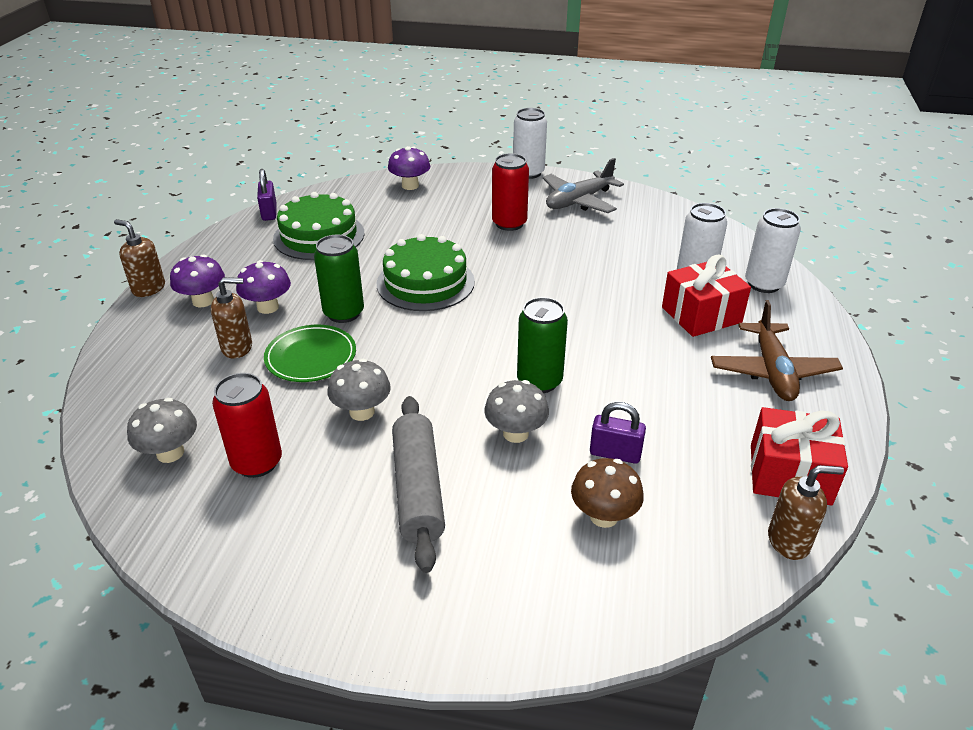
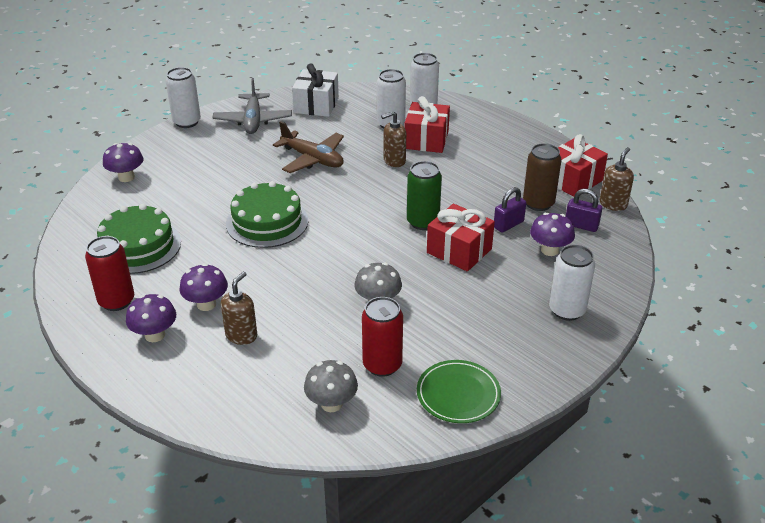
camera: 55 degrees left, 0 degrees up
(148, 288) = (95, 361): brown soap dispenser -> brown soap dispenser (394, 161)
(269, 213) = (63, 259): purple padlock -> purple padlock (581, 225)
(311, 357) = (294, 304): green plate -> green plate (458, 394)
(344, 313) = (259, 271): green can -> none
(418, 489) = (470, 306): grey rolling pin -> none
(490, 589) = (567, 310): none -> white can
(509, 223) = (241, 159): red can -> red can (116, 301)
(515, 433) = (459, 251): grey mushroom -> red gift
(604, 516) = (549, 250): brown mushroom -> purple mushroom
(658, 220) = (316, 105): none -> white gift
(694, 462) = (538, 203): none -> brown can
(772, 371) = (497, 144): brown plane -> brown plane (312, 159)

